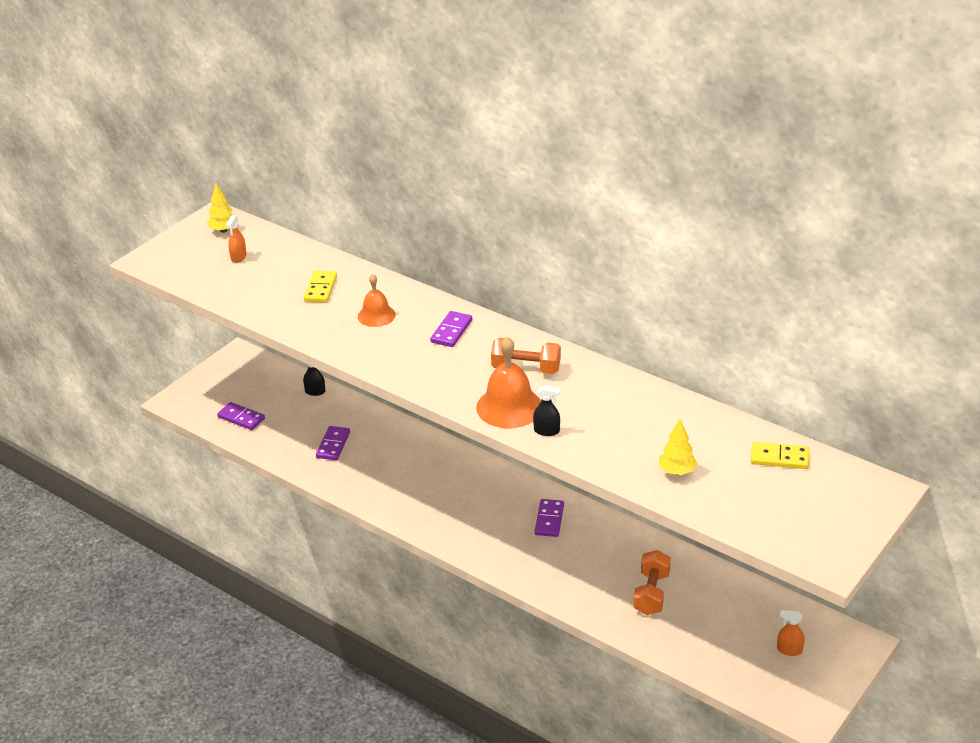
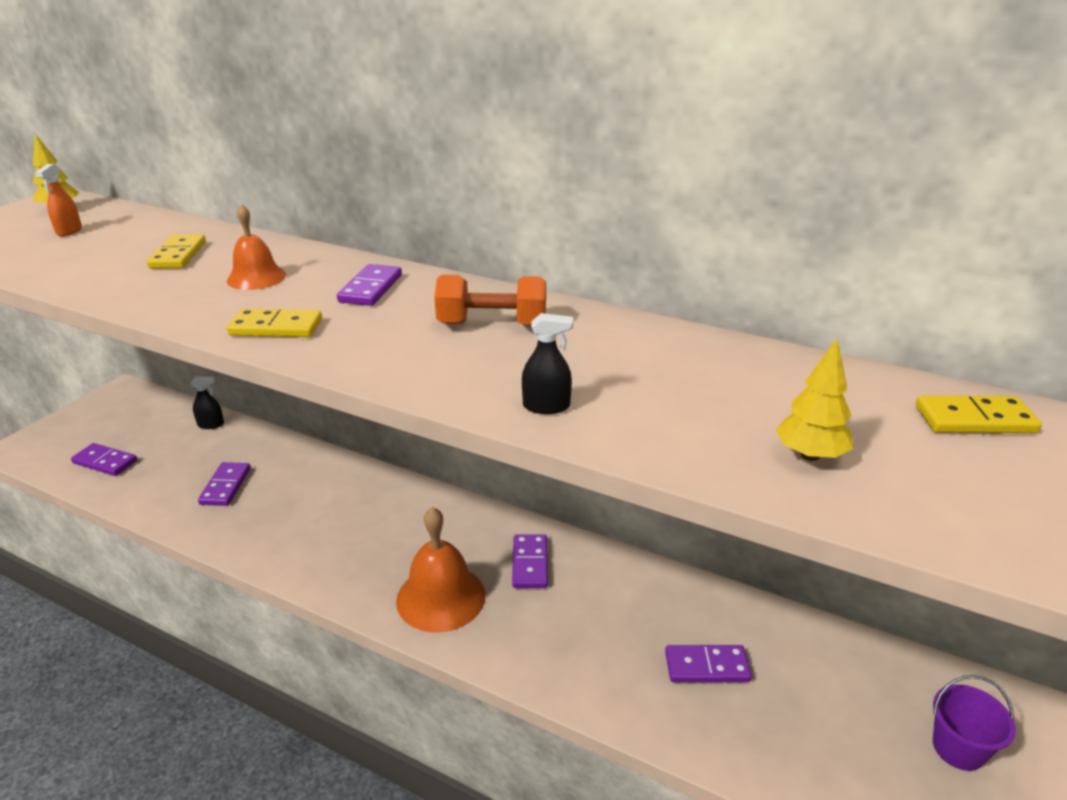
camera: 10 degrees left, 5 degrees down
(394, 361) = (276, 327): none -> yellow domino
(509, 407) = (473, 375): orange bell -> orange bell (441, 597)
(651, 593) = (707, 667): orange dumbbell -> purple domino
(789, 650) = (958, 748): orange spray bottle -> purple bucket

